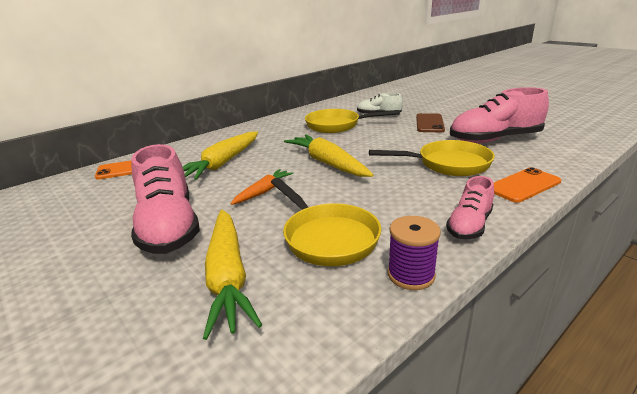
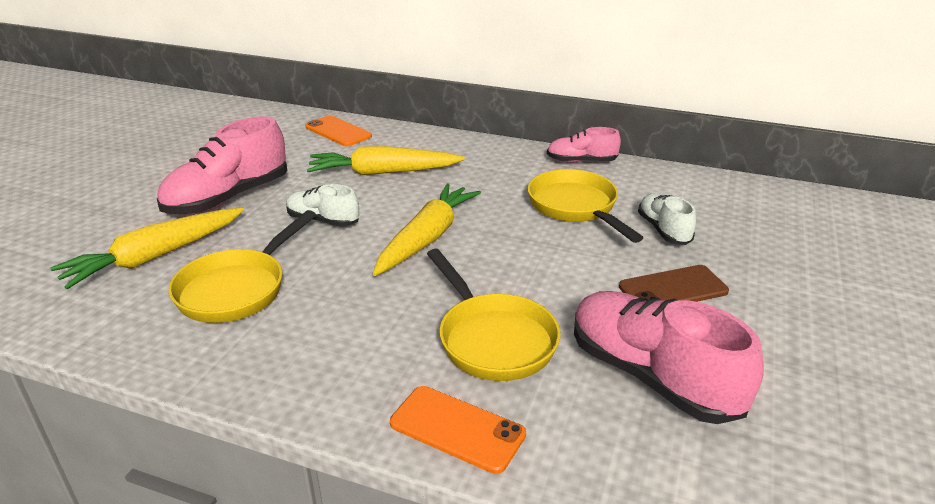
camera: 60 degrees right, 5 degrees up
(263, 191) = (323, 220): orange carrot -> white shoe
(411, 275) = (178, 360): purple spool -> none
(469, 225) = (300, 387): pink shoe -> pink shoe (581, 161)

